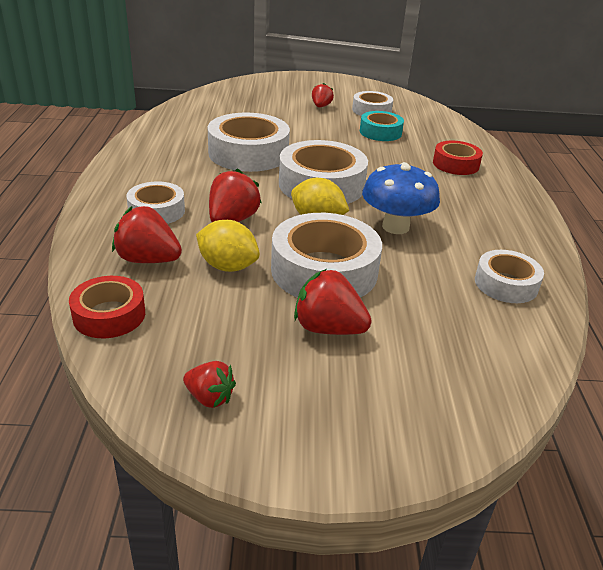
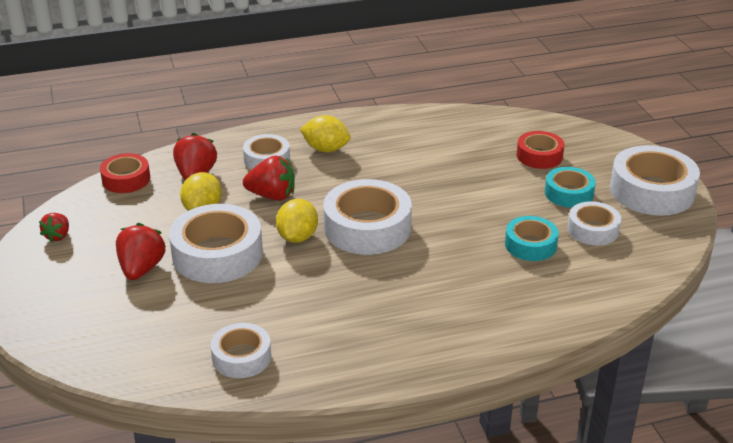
camera: 75 degrees right, 0 degrees up
(168, 177) = (326, 149): none -> yellow lemon
(248, 153) = (404, 175): white tape -> white tape (652, 191)
(321, 106) = (569, 193): red strawberry -> turquoise tape
(395, 227) = (311, 282): blue mushroom -> none
(455, 164) = (485, 309): red tape -> red tape (539, 156)

